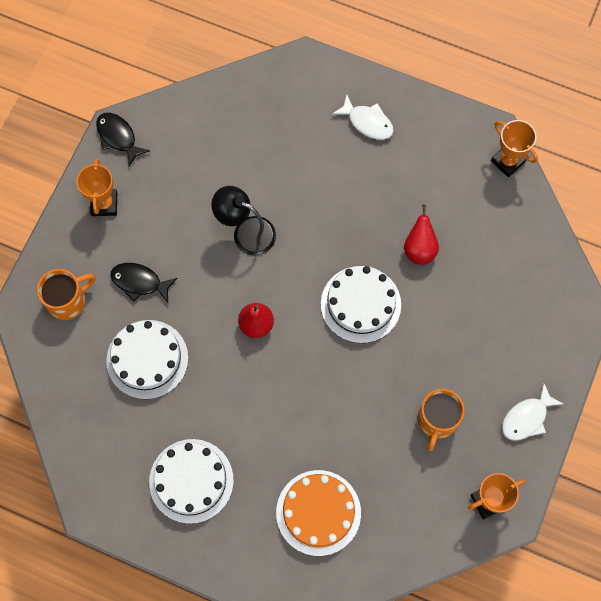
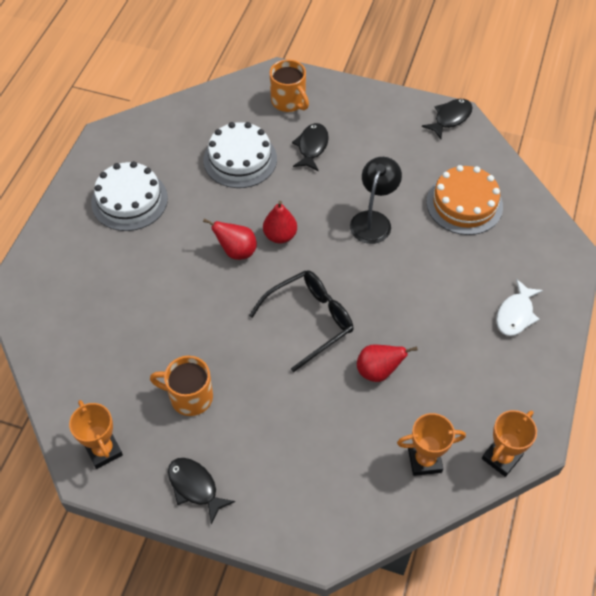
camera: 85 degrees right, 15 degrees down
(104, 204) = (383, 115): orange trophy -> orange trophy (424, 460)
(272, 369) = (236, 251): none -> red pear
(318, 512) = (97, 298): orange cake -> orange cake (464, 204)
(360, 304) = (310, 320): white cake -> black glasses
(527, 418) = (195, 487): white fish -> black fish

